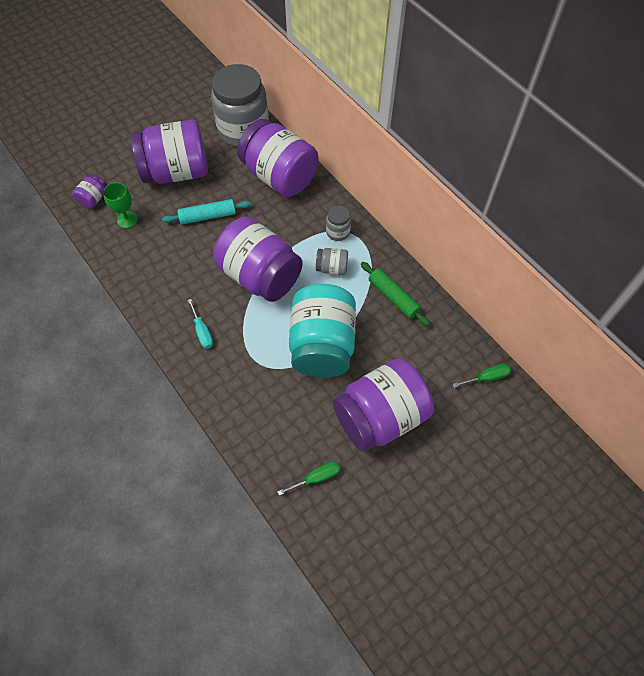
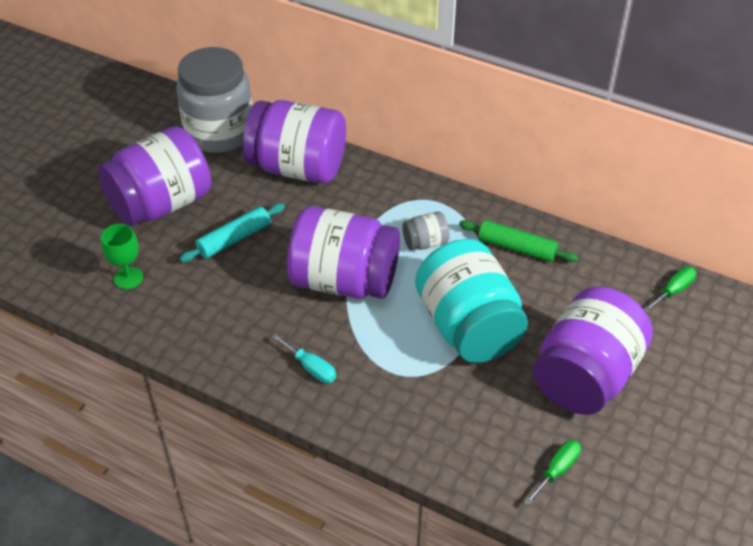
camera: 25 degrees left, 15 degrees down
(94, 199) = (66, 269): purple jar -> none
(338, 232) = (407, 203): grey jar -> none

